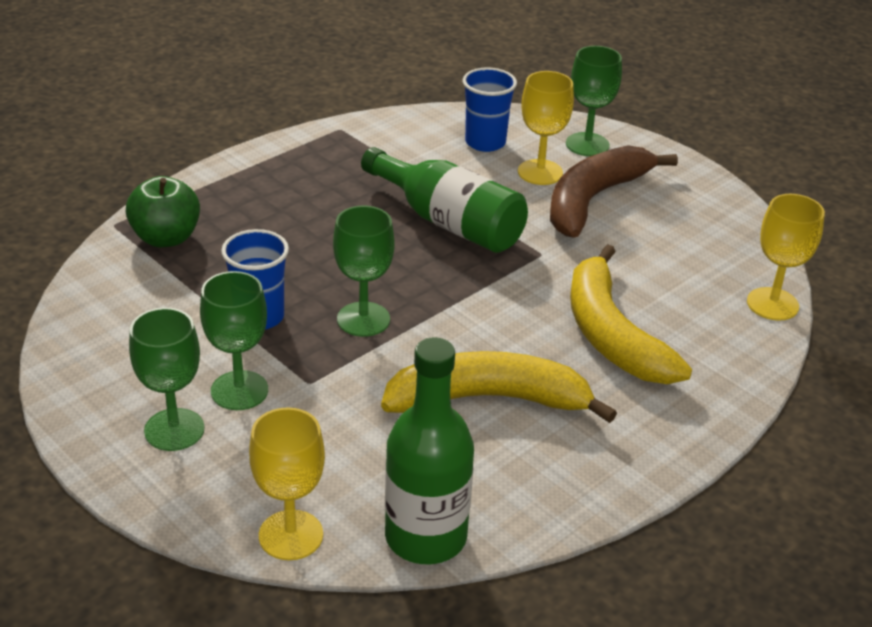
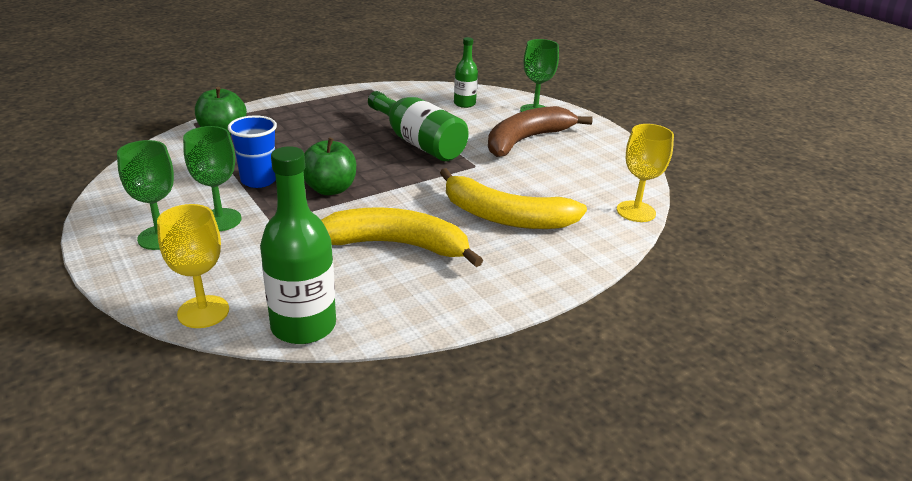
camera: 10 degrees right, 5 degrees down
(363, 319) = (330, 189): green goblet -> green apple
(485, 142) = (464, 104): blue cup -> green bottle
(540, 172) = (495, 122): yellow goblet -> none
(612, 335) = (506, 217): yellow banana -> yellow banana turned 60 degrees counterclockwise

